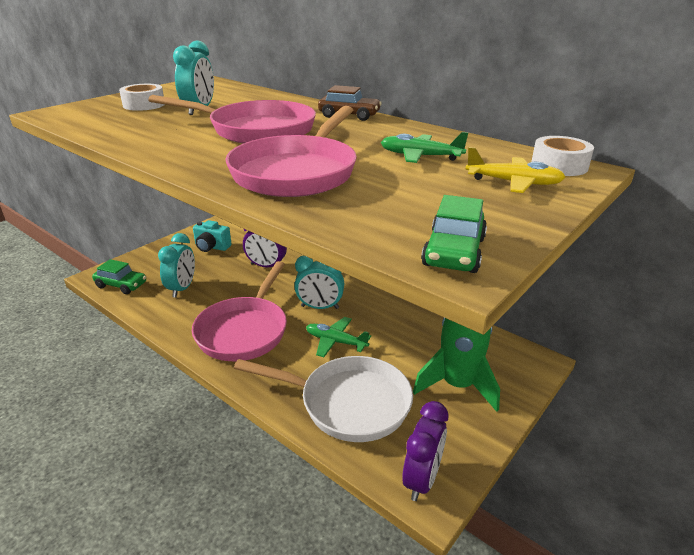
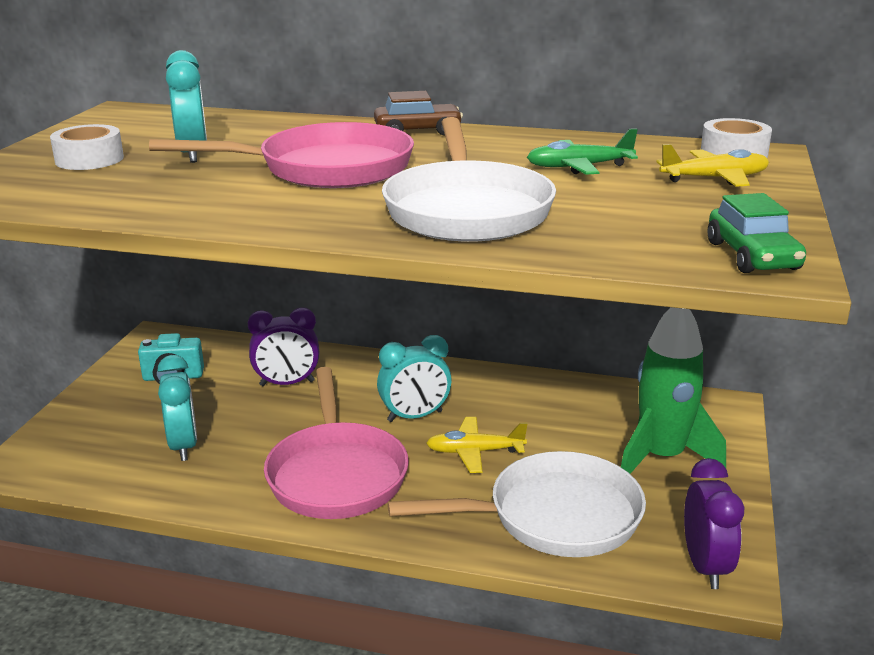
camera: 25 degrees left, 5 degrees down
(121, 285) = (73, 467): green car -> none
(297, 172) = (466, 210): pink pan -> white pan
(335, 342) = (474, 452): green plane -> yellow plane

